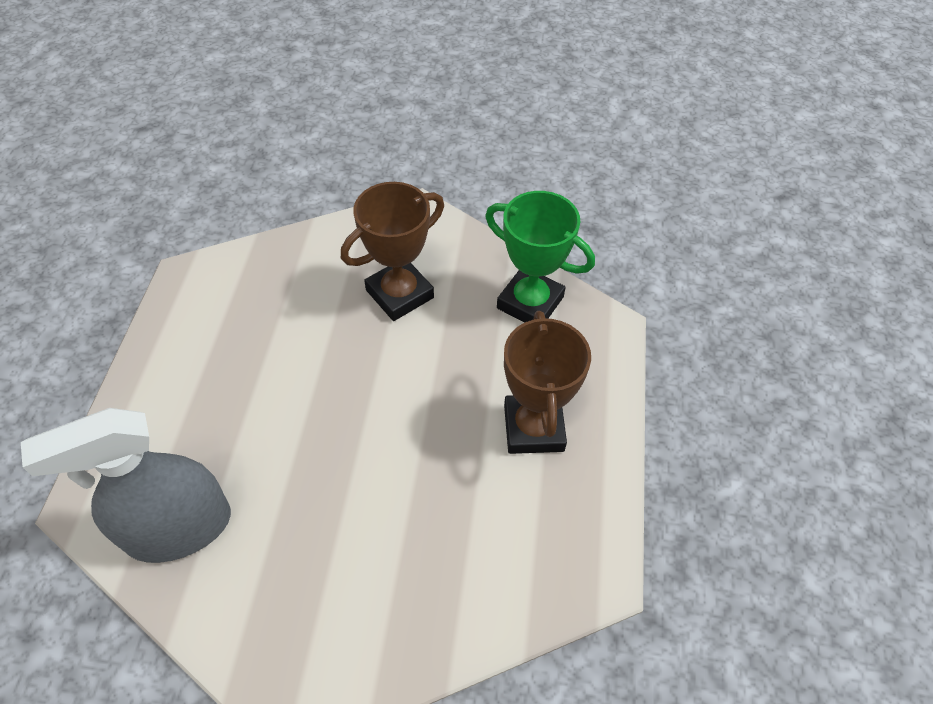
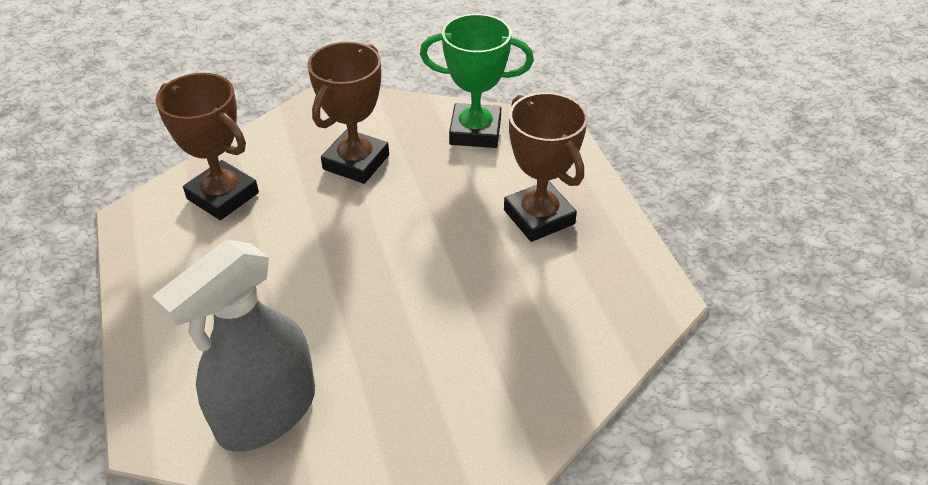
camera: 25 degrees left, 10 degrees down
(266, 284) = (223, 196): none -> brown trophy

